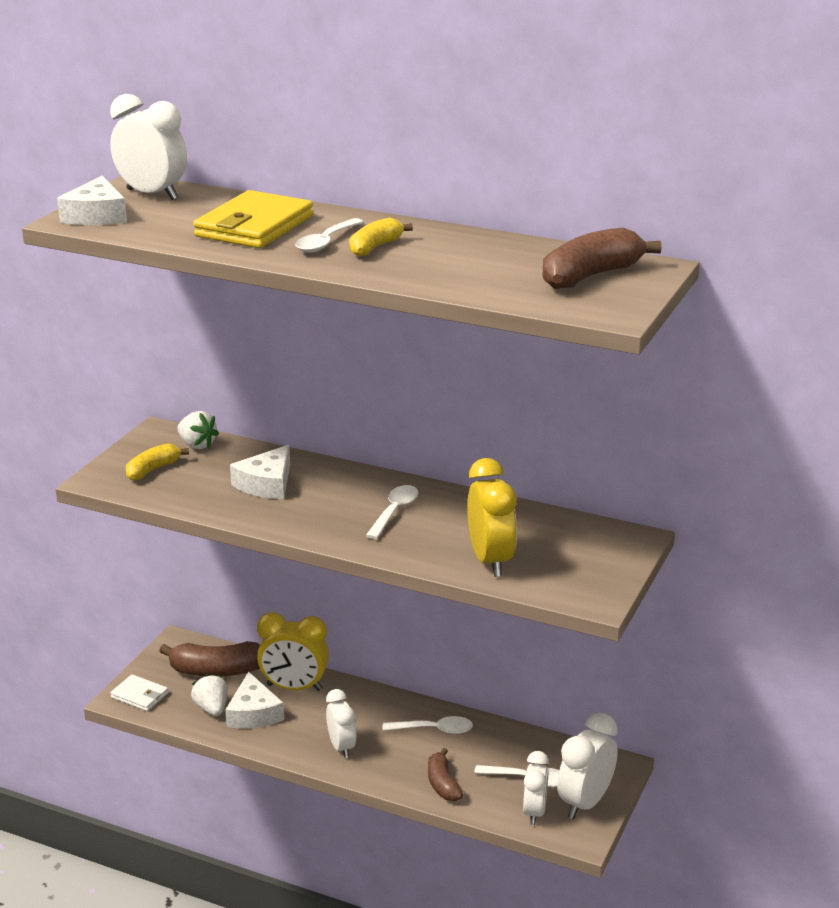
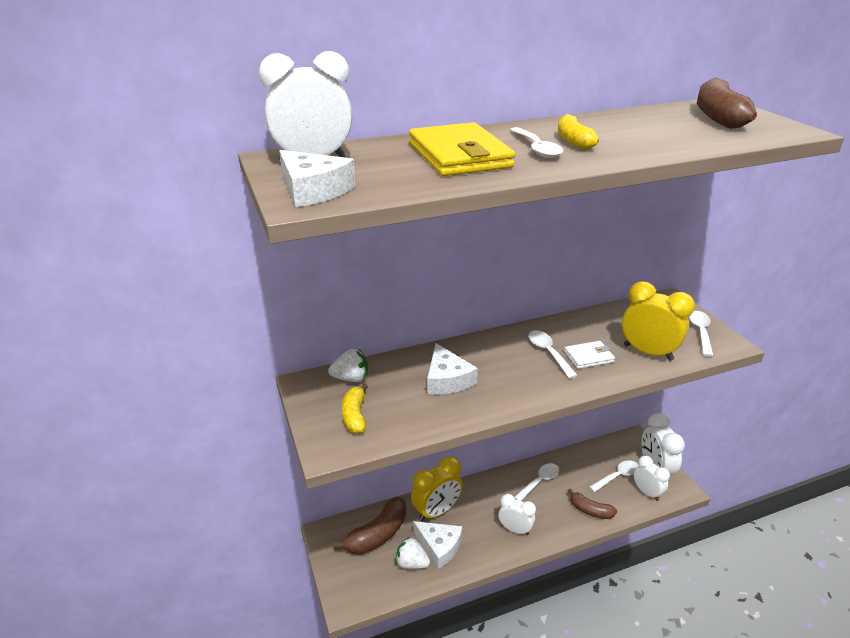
camera: 45 degrees left, 5 degrees up
(139, 695) = (354, 591): white wallet -> white wallet (588, 357)
(590, 577) = (700, 332): none -> white spoon

